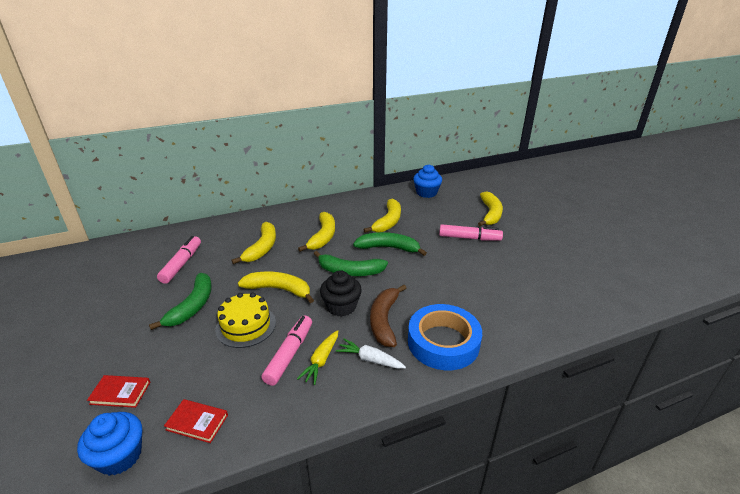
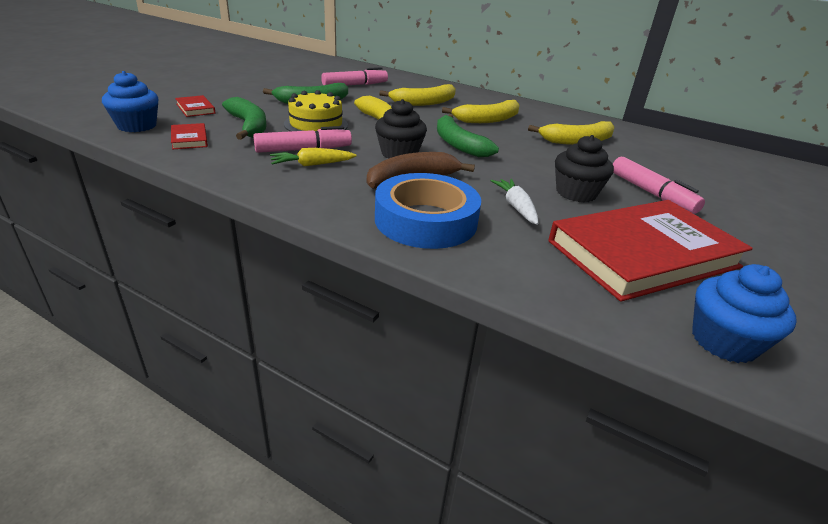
camera: 50 degrees right, 0 degrees up
(370, 359) = (343, 186): white carrot -> white carrot (516, 207)
(388, 248) = (532, 152): green banana -> green banana (249, 126)
(426, 193) = (680, 147): blue cupcake -> blue cupcake (724, 341)
(451, 263) = (576, 193): none -> black cupcake
(490, 214) = (738, 196): yellow banana -> none
(525, 281) = (642, 254): none -> red book

